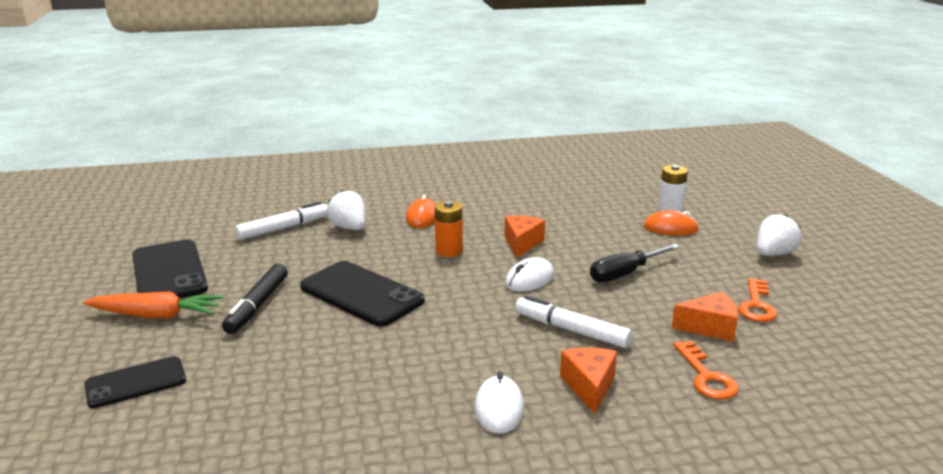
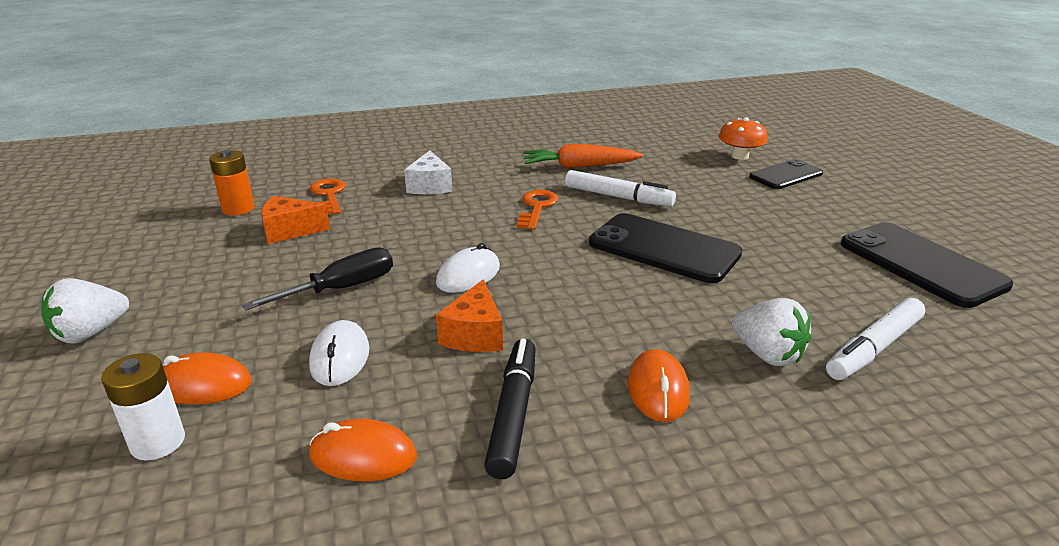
camera: 175 degrees right, 5 degrees up
(147, 428) = (739, 156): none -> orange mushroom
(156, 315) = (852, 219): orange carrot -> orange carrot (579, 166)
(257, 305) = (764, 232): black marker -> black marker (513, 413)
(449, 251) = (583, 314): orange battery -> orange battery (238, 209)
(499, 408) = (501, 172): white mouse -> white mouse (340, 357)
(569, 203) = (363, 456): none -> orange mouse
(571, 330) = (432, 223): white marker -> white marker (618, 197)
(589, 386) = (430, 186): orange cheese -> white cheese
(756, 305) = (212, 256): orange key -> orange key (536, 208)

